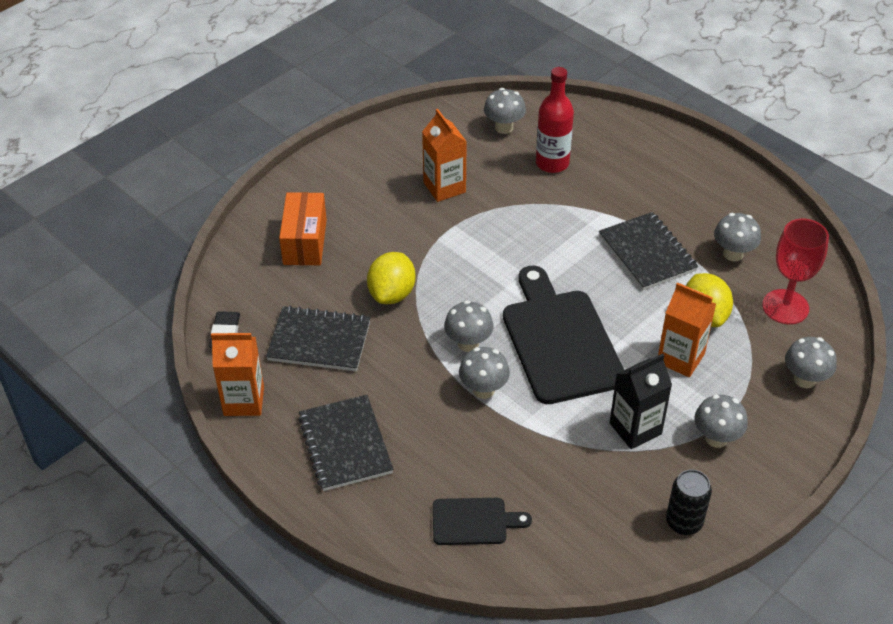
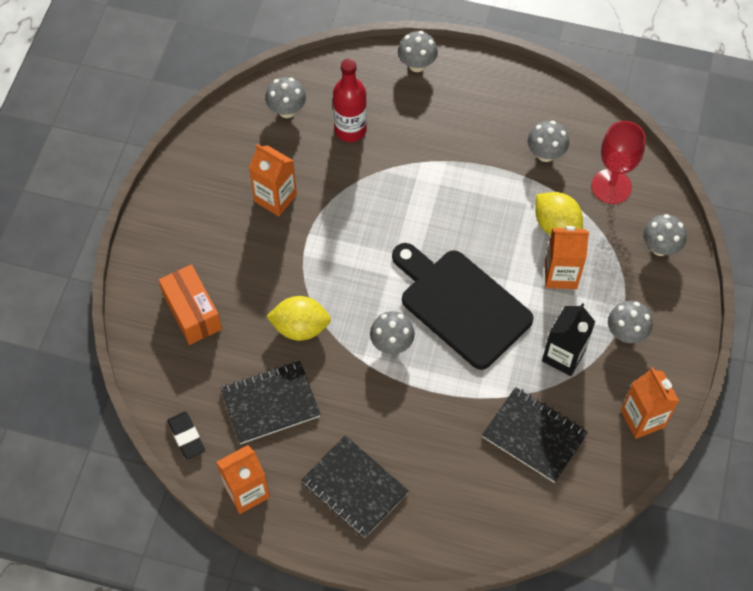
camera: 30 degrees left, 15 degrees up
(392, 294) = (300, 327): yellow lemon -> yellow lemon turned 75 degrees counterclockwise
(474, 521) = (494, 501): black cutting board -> none
(483, 390) = (430, 381): grey mushroom -> grey mushroom (417, 65)
(647, 253) = (479, 186): black notebook -> black notebook (534, 435)
(684, 522) = (642, 418): black can -> orange carton

